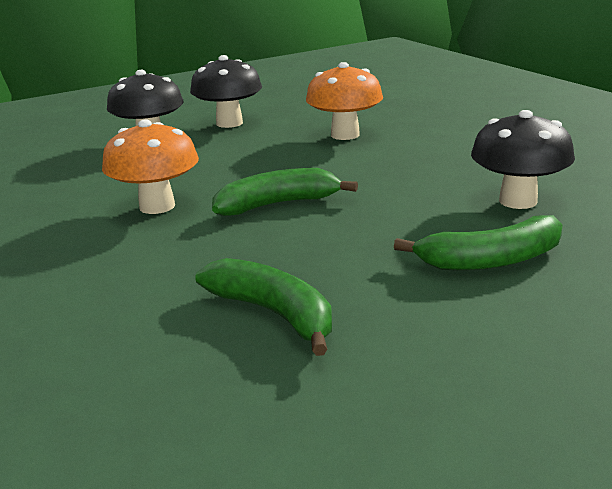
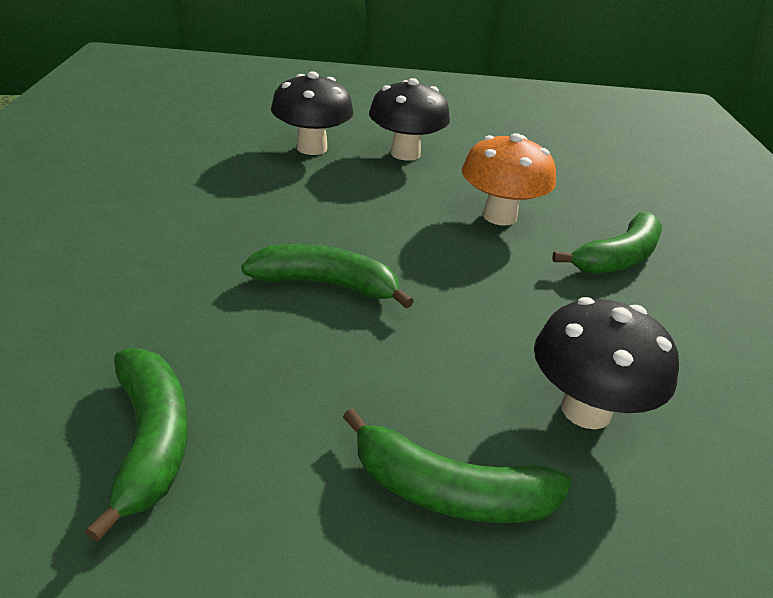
camera: 25 degrees right, 10 degrees up
(157, 206) = (222, 235): orange mushroom -> none
(446, 131) = (618, 258): none -> green banana

